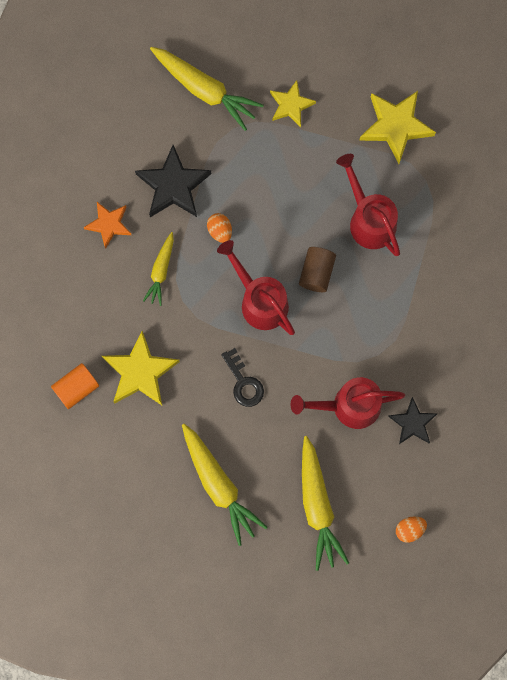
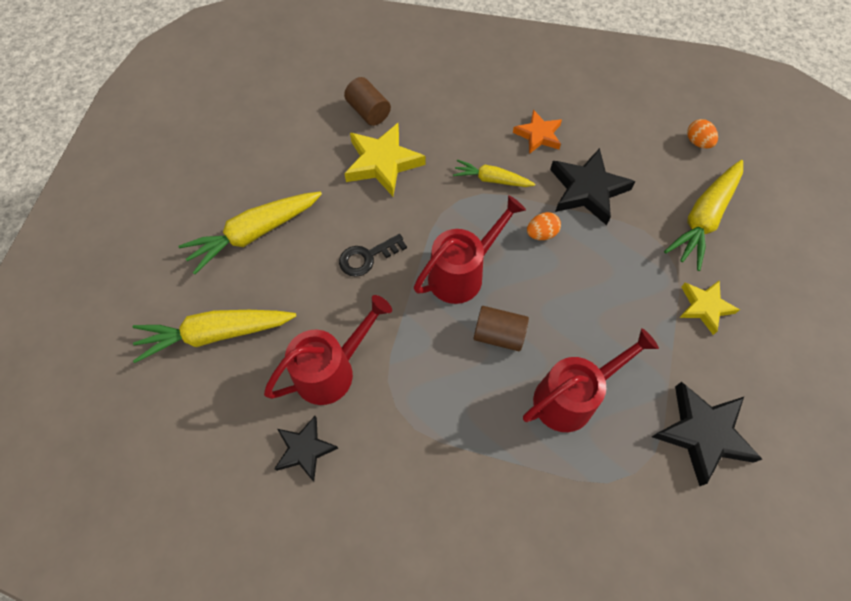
camera: 90 degrees right, 15 degrees down
(76, 388) = (368, 112): orange cylinder -> brown cylinder
(348, 406) = (332, 370): red watering can -> red watering can turned 60 degrees clockwise
(396, 126) = (703, 433): yellow star -> black star
(409, 529) = (168, 443): orange egg -> orange egg (697, 142)

